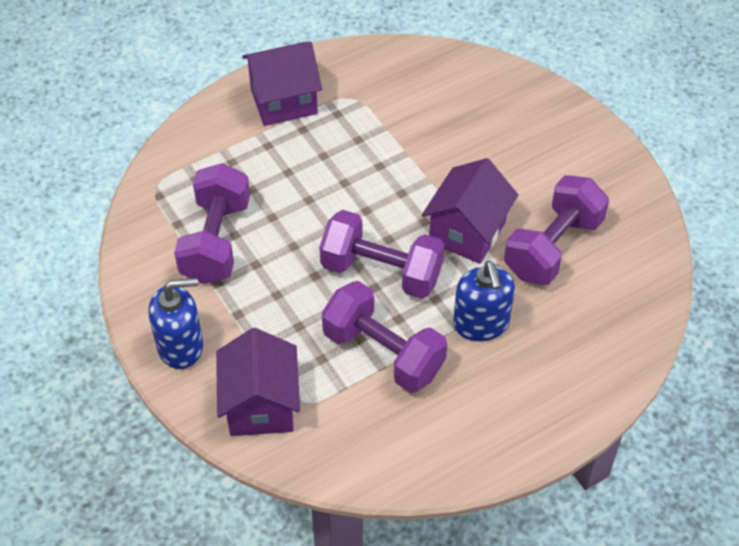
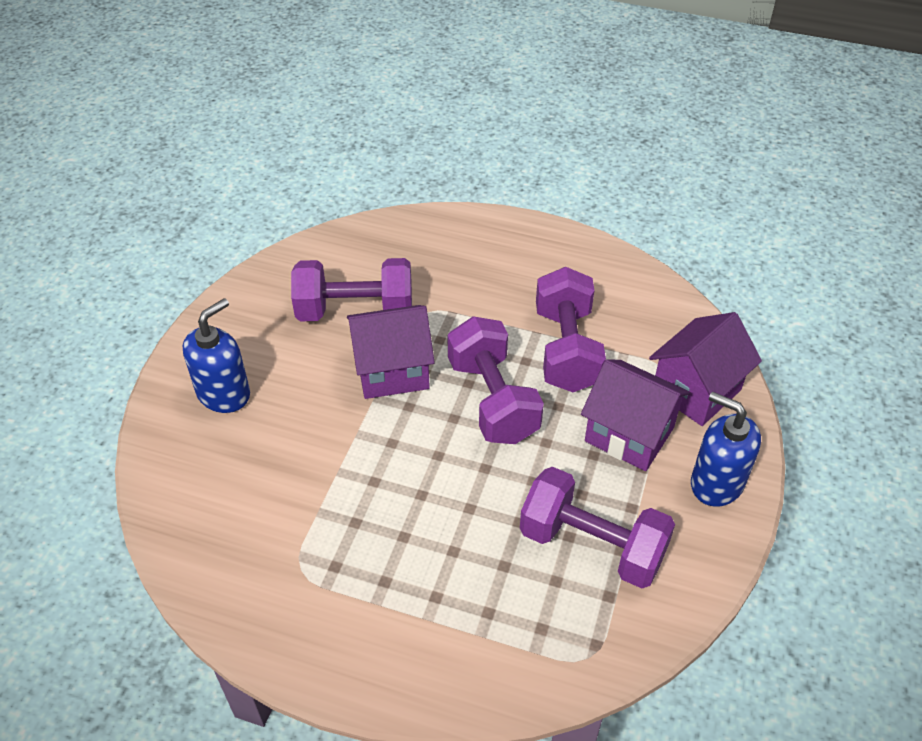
camera: 130 degrees left, 5 degrees down
(216, 241) = (592, 545): purple dumbbell -> purple dumbbell turned 60 degrees clockwise
(284, 101) = (360, 631): purple house -> purple house (629, 434)
(481, 324) = (476, 310): blue soap dispenser -> blue soap dispenser (224, 393)

